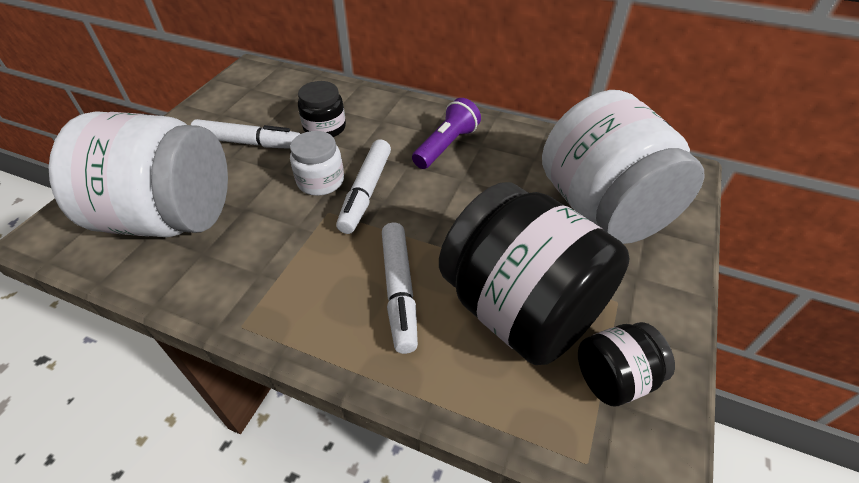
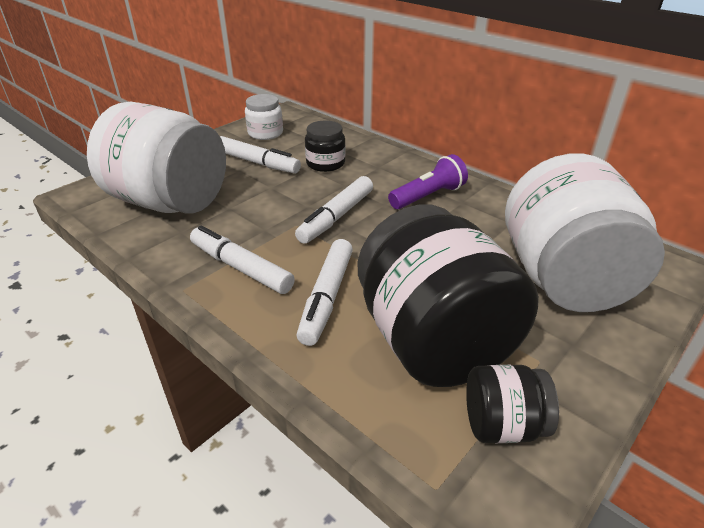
camera: 20 degrees right, 10 degrees down
(293, 280) = (241, 268): none -> white marker
(320, 181) = (301, 201): white jar -> white jar (265, 133)

